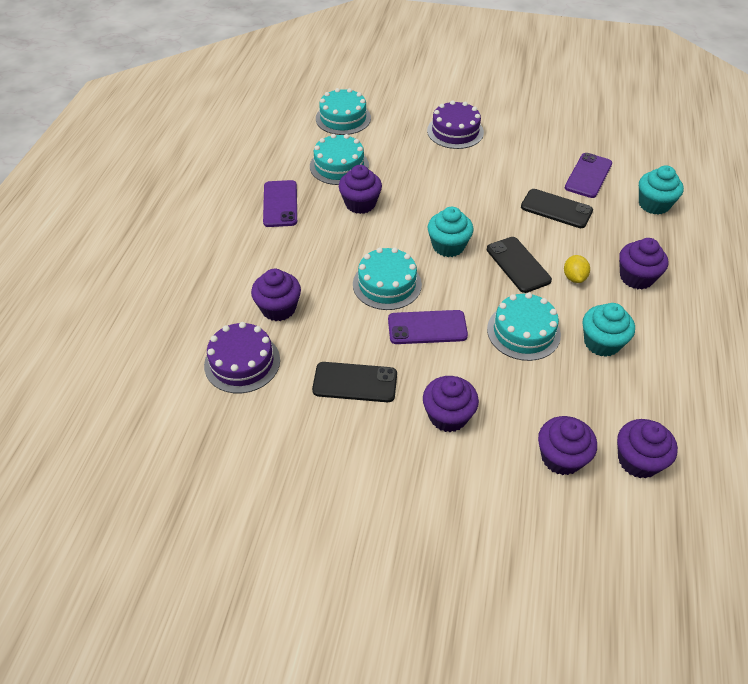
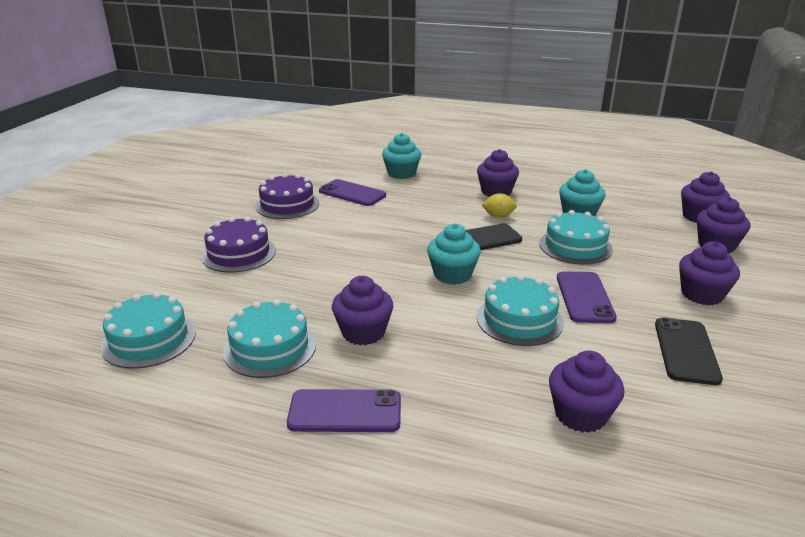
camera: 85 degrees left, 20 degrees down
(242, 362) = (697, 453): purple cake -> purple cake (287, 205)
(556, 209) = (399, 213): black phone -> none

